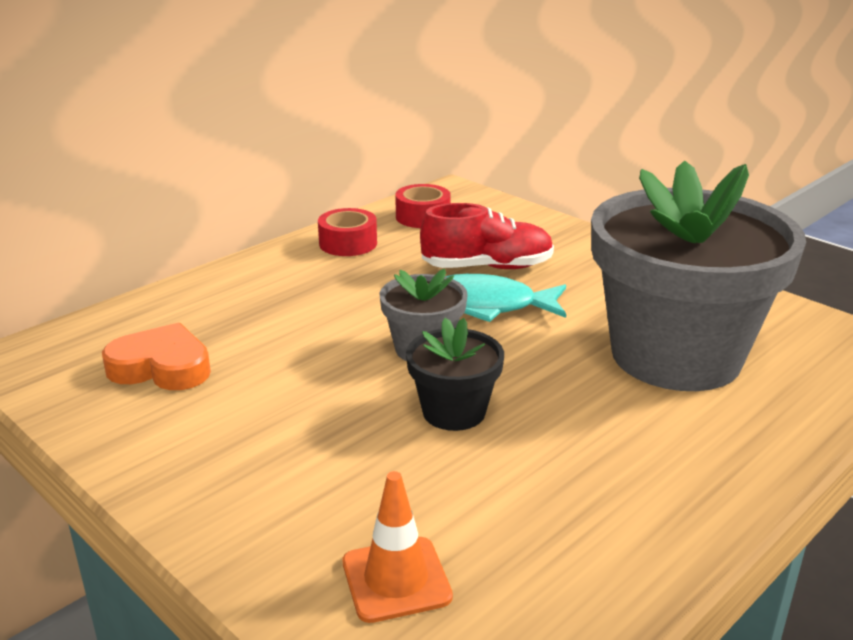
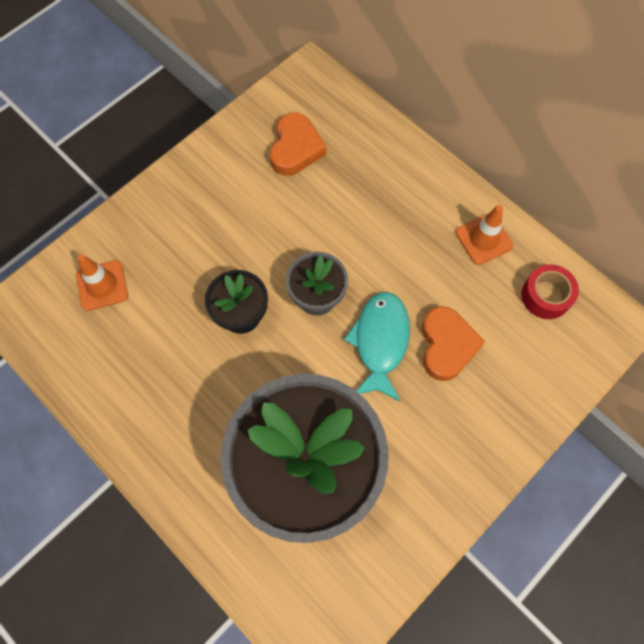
camera: 90 degrees right, 40 degrees up
(348, 243) = (484, 239): red tape -> orange traffic cone
(487, 267) = (446, 345): red shoe -> orange heart

